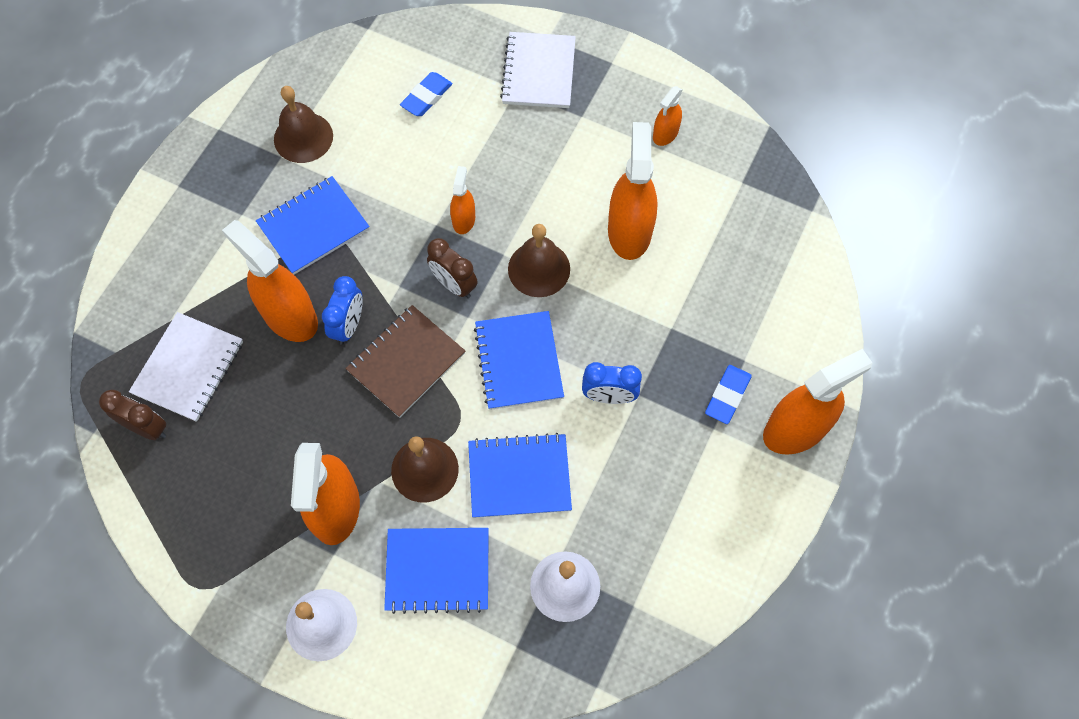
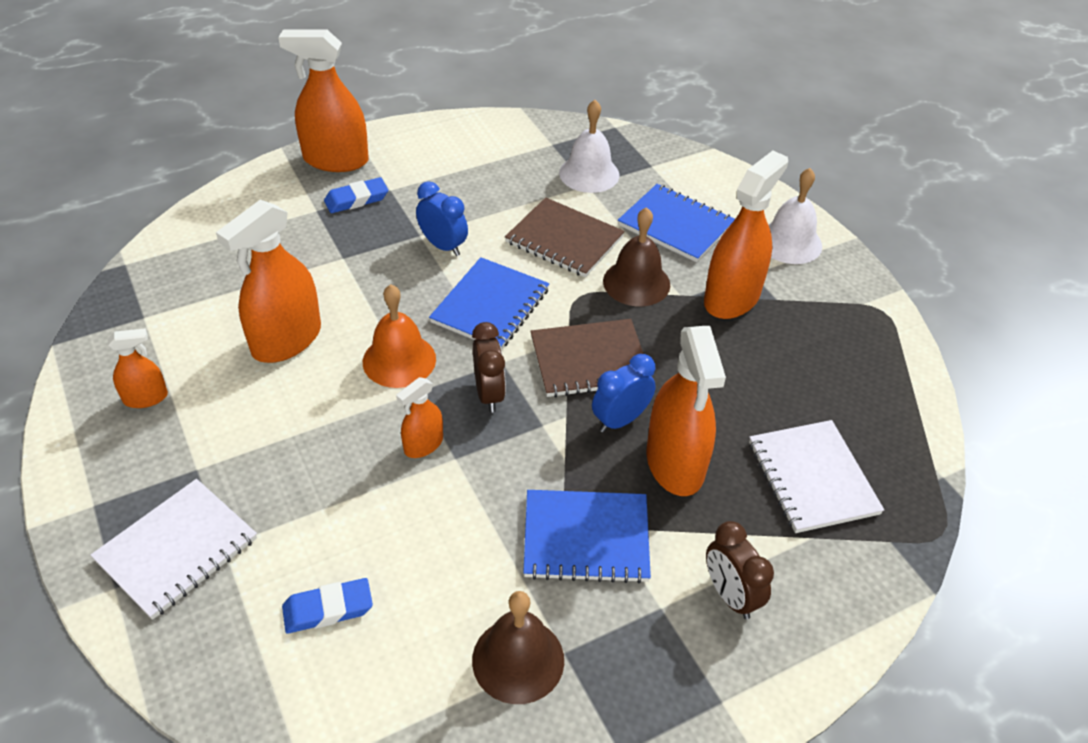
camera: 145 degrees left, 20 degrees down
(147, 427) = (882, 449): brown clock -> brown clock (730, 595)
(188, 368) = (812, 478): white notebook -> white notebook turned 75 degrees counterclockwise
(519, 477) = (564, 240): blue notebook -> brown notebook
(539, 269) = (399, 360): brown bell -> orange bell

